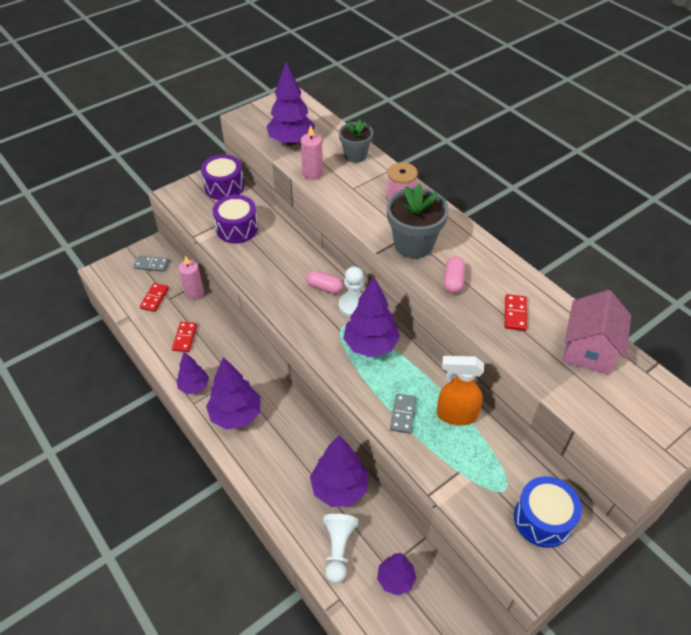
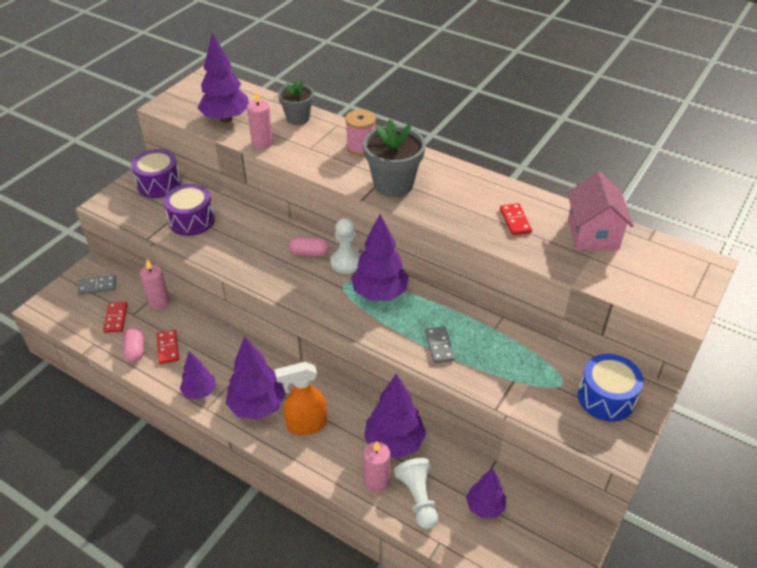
camera: 20 degrees left, 5 degrees down
(308, 520) = (376, 481): none -> pink candle
(453, 281) = (446, 207): pink capsule -> pink capsule (135, 350)
(455, 415) = (488, 333): orange spray bottle -> orange spray bottle (306, 425)

